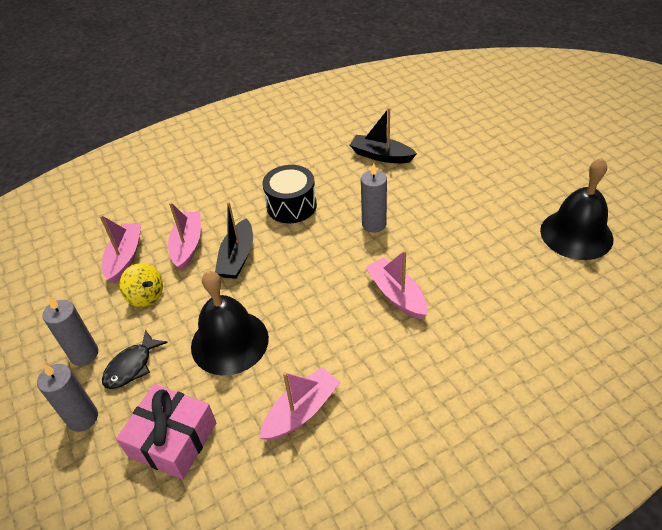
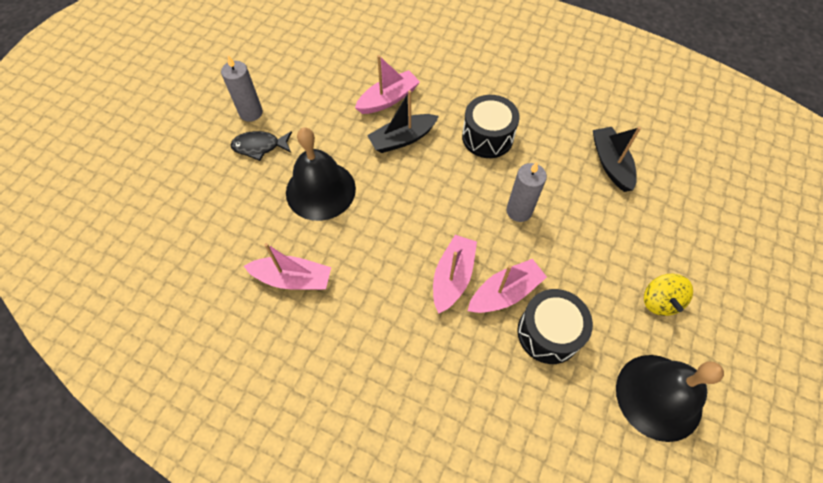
camera: 50 degrees right, 15 degrees up
(82, 418) = (204, 150): grey candle -> none
(125, 257) = (347, 71): pink boat -> pink boat (505, 293)
(146, 296) = (323, 110): yellow spinning top -> yellow spinning top (659, 301)
(173, 439) = (220, 213): pink gift -> none
(488, 264) = (548, 333): none -> black drum

